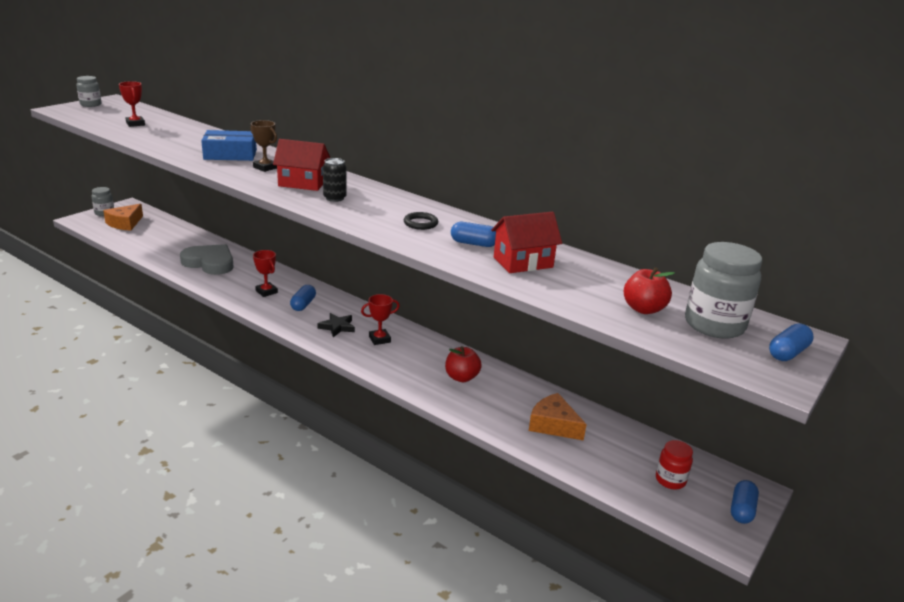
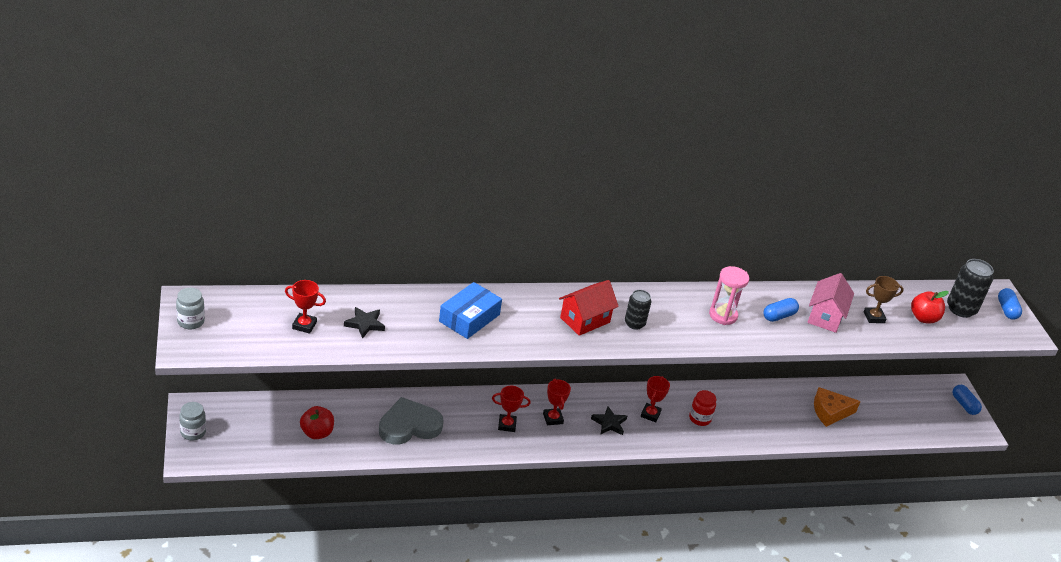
camera: 50 degrees left, 10 degrees up
(125, 223) = (242, 432): orange cheese -> none
(166, 134) = (364, 324): none -> black star
(265, 167) = (526, 318): brown trophy -> brown trophy (874, 317)
(303, 304) = (553, 418): blue capsule -> red trophy
(420, 223) = (723, 315): black ring -> pink hourglass
(461, 377) = (740, 411): red apple -> red apple (317, 433)
(523, 262) = (825, 316): red house -> pink house
(670, 480) = (920, 409): red jar -> red jar (700, 418)
(714, 325) = (961, 309): grey jar -> black can

